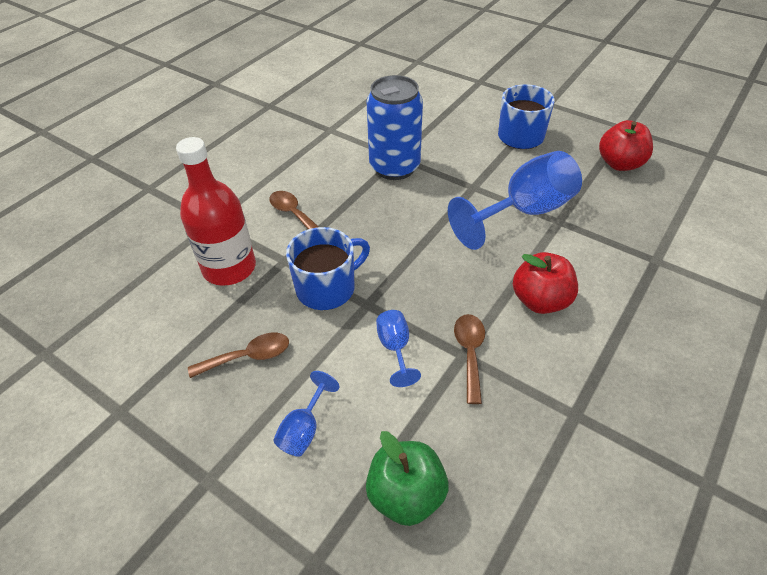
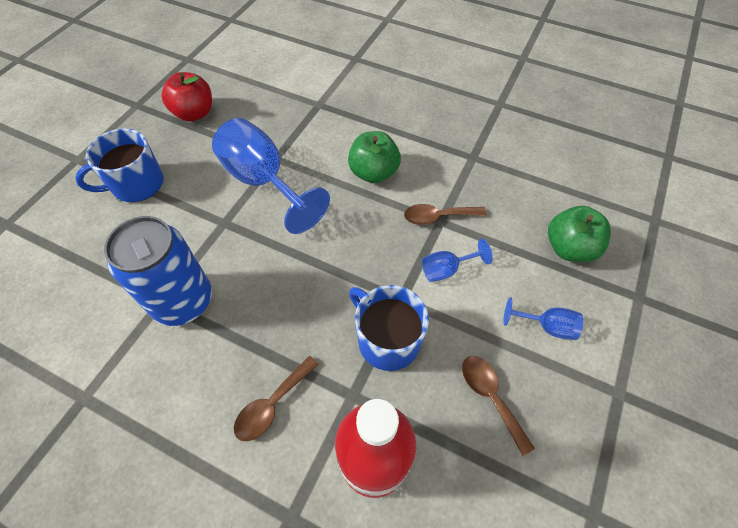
camera: 100 degrees left, 10 degrees up
(540, 301) = (373, 173): red apple -> green apple

